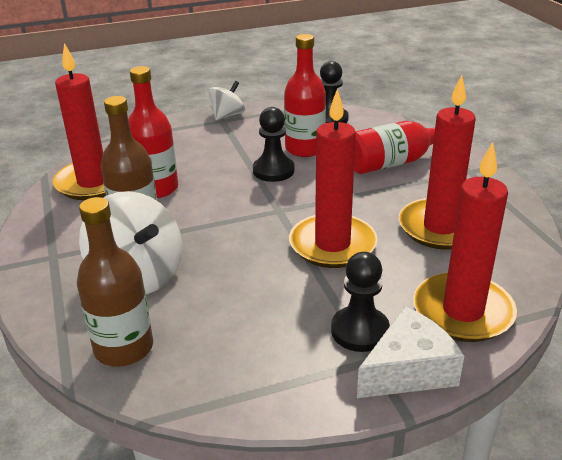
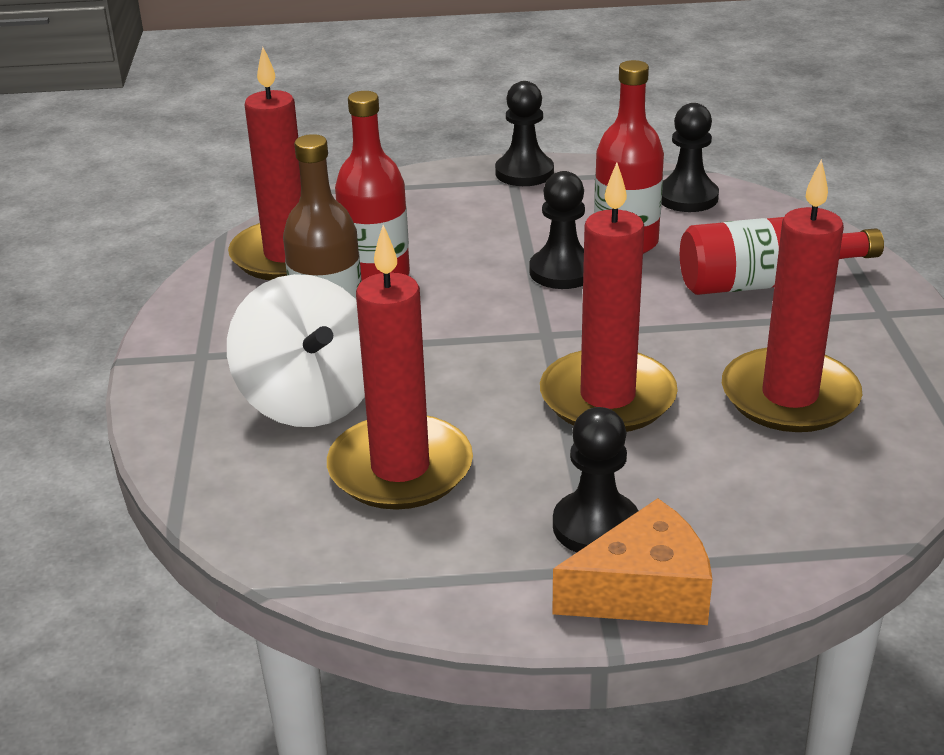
camera: 15 degrees right, 0 degrees up
(124, 348) = (259, 494): brown bottle -> none
(227, 115) = (524, 173): white spinning top -> black pawn
(408, 370) = (643, 591): white cheese -> orange cheese
(463, 311) = (764, 525): red candle -> red candle (400, 468)

